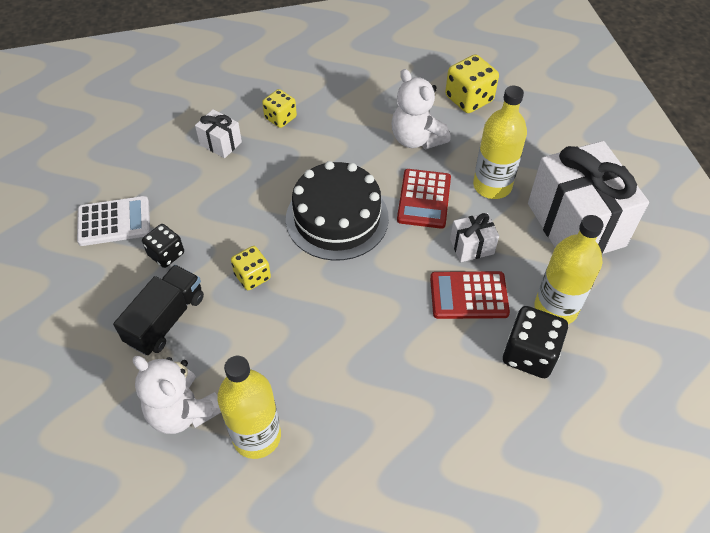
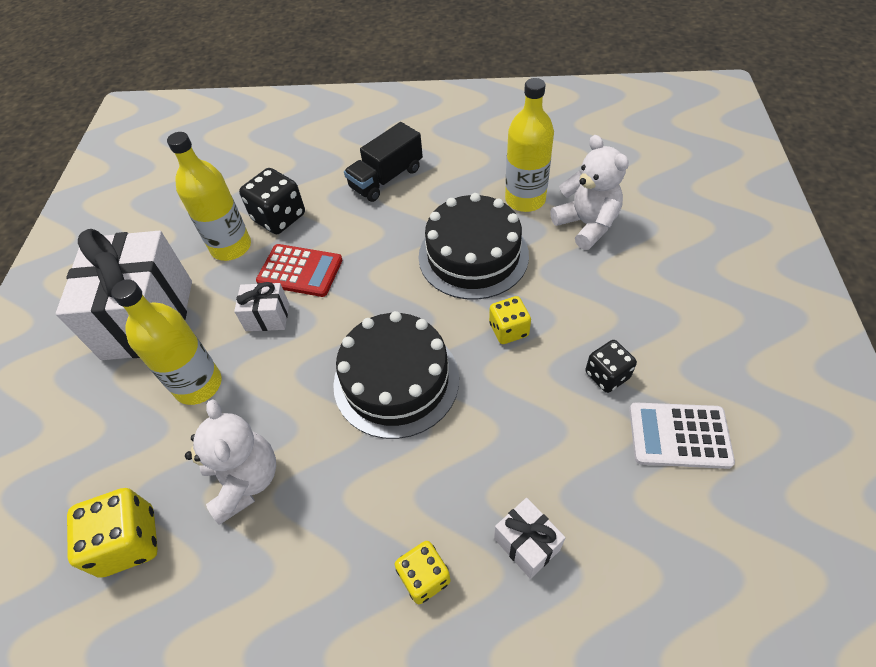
camera: 160 degrees left, 0 degrees up
(166, 319) = (605, 302): black truck -> black truck (386, 178)
(301, 347) = (473, 255): none -> black cake
(424, 199) = (285, 384): red calculator -> none

